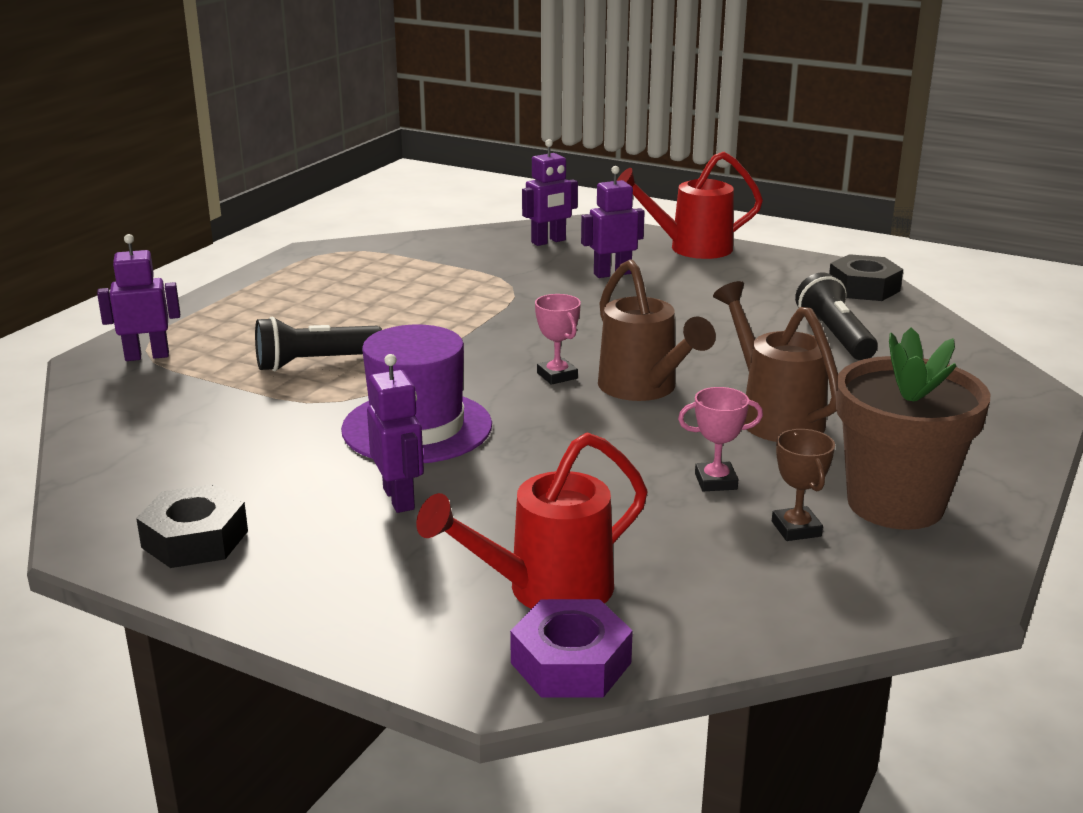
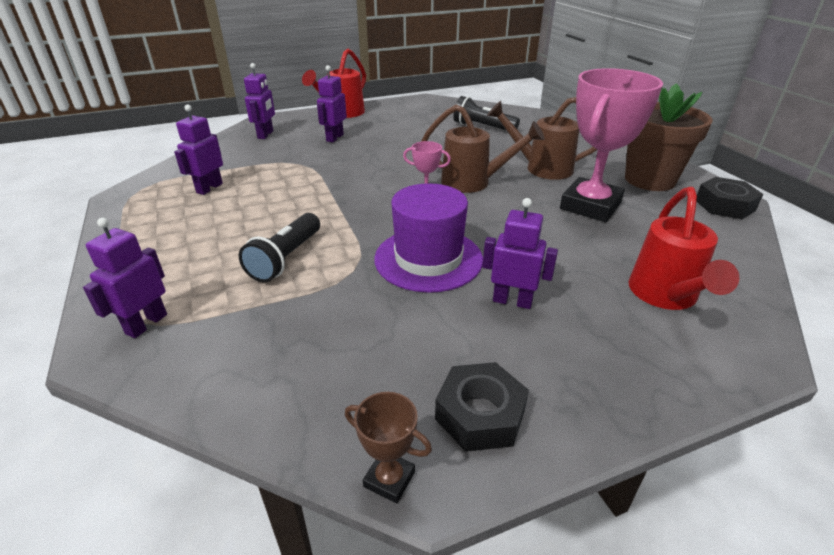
camera: 50 degrees left, 10 degrees up
(386, 274) = (209, 188): none -> purple robot
(571, 663) = (749, 320): purple nut -> none
(716, 481) = (590, 206): pink trophy -> pink trophy, size x2.31
(796, 529) = (653, 208): brown trophy -> brown trophy (389, 479)
(863, 288) = (446, 104): black nut -> black nut (724, 205)

